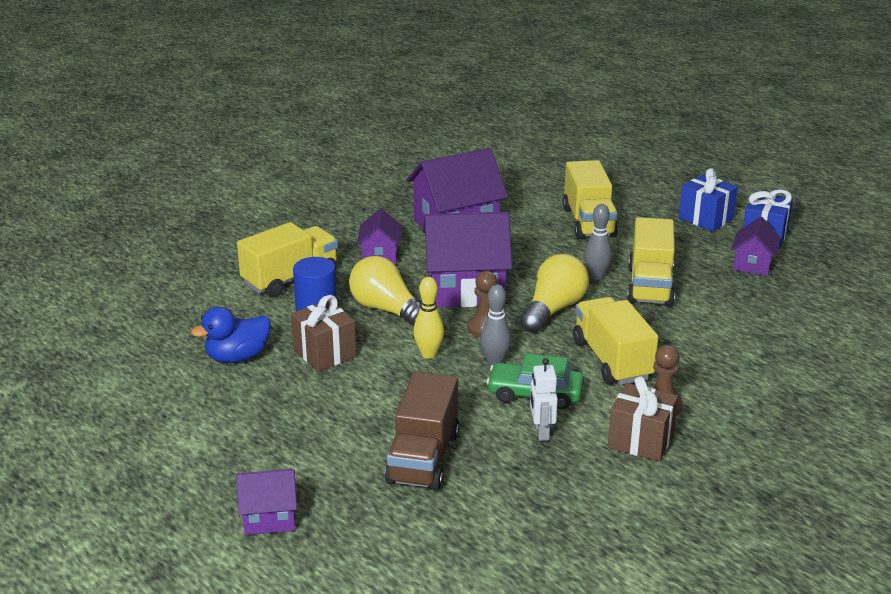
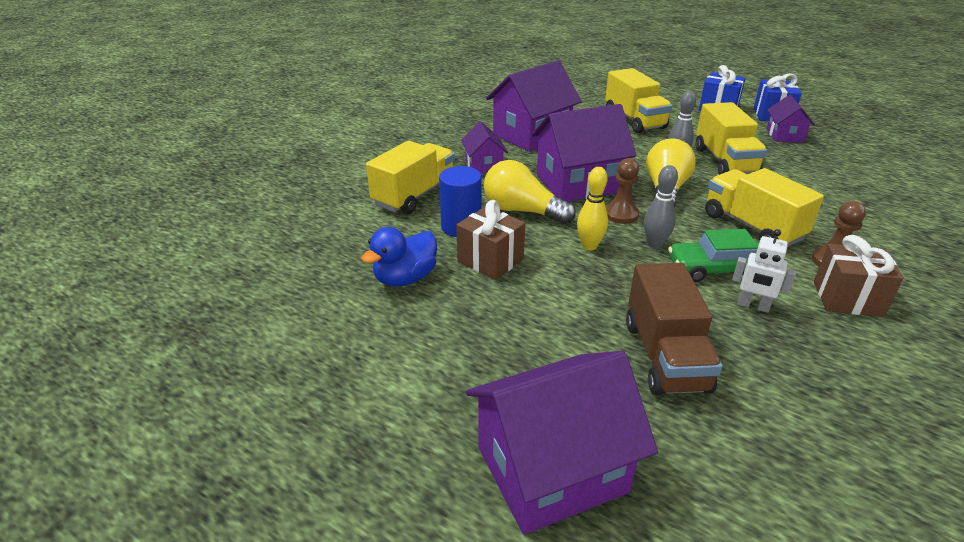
camera: 15 degrees left, 5 degrees up
(269, 517) = (551, 469): purple house -> purple house, size x1.89
(541, 432) = (753, 306): white robot -> white robot turned 45 degrees counterclockwise

